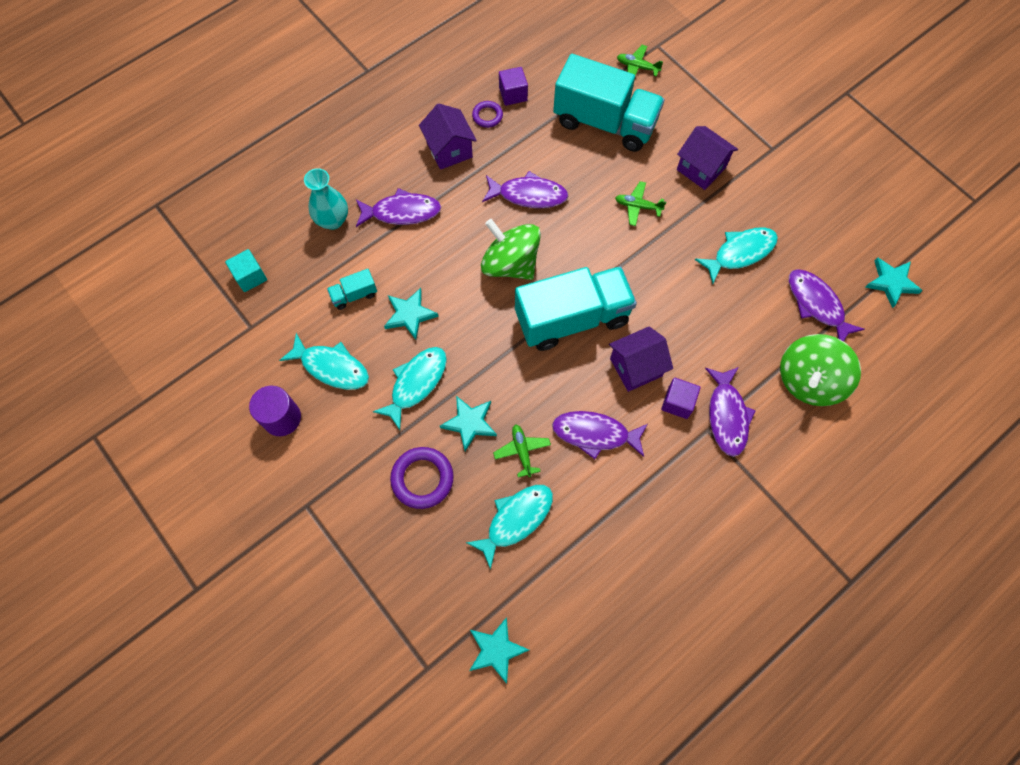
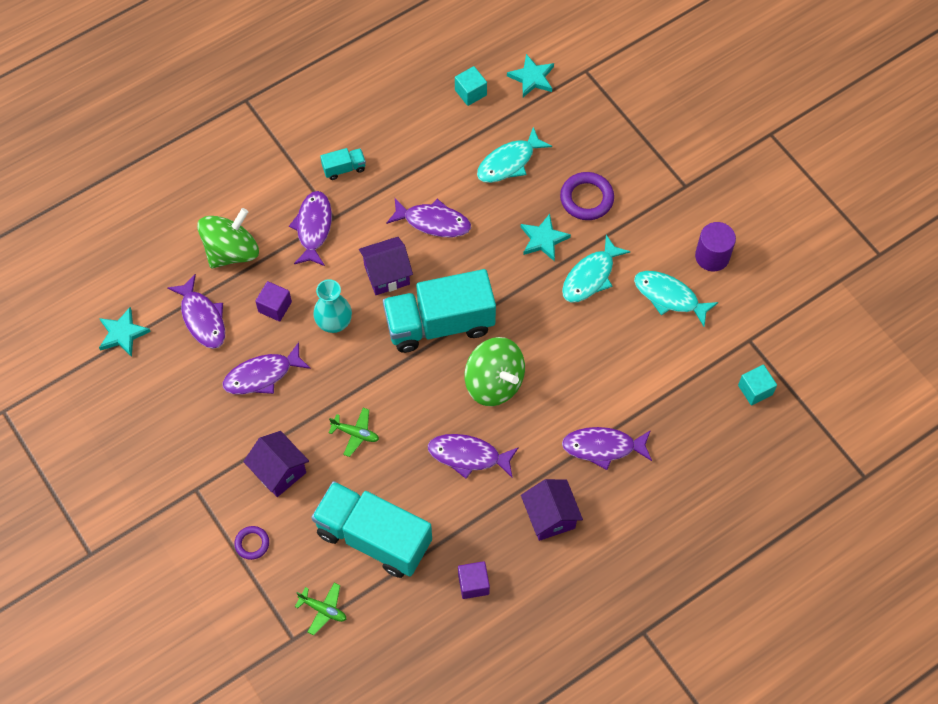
camera: 175 degrees left, 5 degrees down
(333, 220) = (675, 444): turquoise vase -> turquoise vase (334, 323)
(354, 295) = (650, 363): turquoise truck -> turquoise truck (344, 168)
(410, 314) = (596, 340): turquoise star -> none
(487, 116) = (505, 557): purple ring -> purple ring (252, 543)
(522, 451) = (499, 213): green plane -> none
(573, 619) = (470, 92): none -> turquoise cube
(677, 402) = (355, 242): purple cube -> purple cube (275, 307)
(740, 253) = (262, 375): turquoise fish -> purple fish

